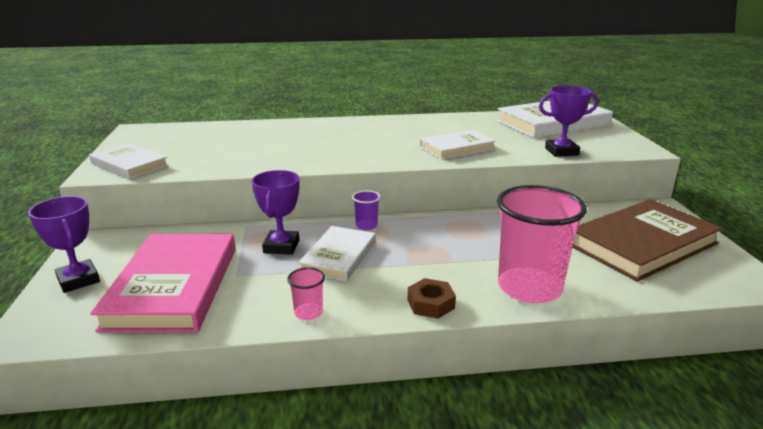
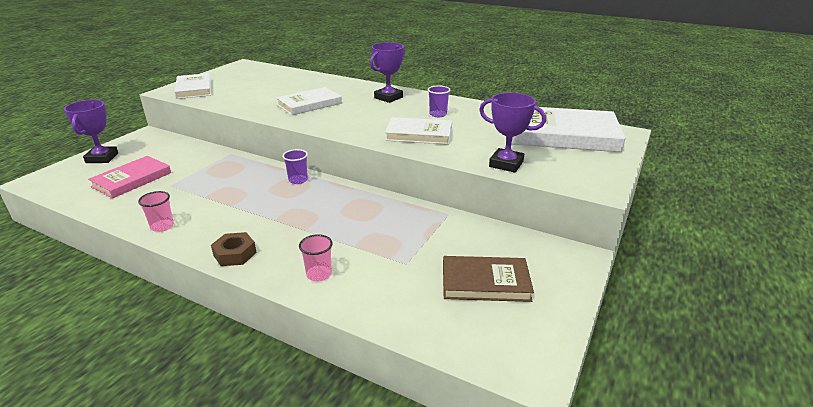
camera: 35 degrees right, 5 degrees up
(173, 286) = (132, 180): pink book -> pink book, size x0.59
(281, 246) = (224, 175): purple trophy -> purple trophy (388, 98)
(339, 257) = (242, 196): white book -> white book (309, 104)
(438, 130) = (438, 114): none -> purple cup
(529, 288) = (319, 274): pink cup -> pink cup, size x0.42
(642, 244) = (485, 282): brown book -> brown book, size x0.59

